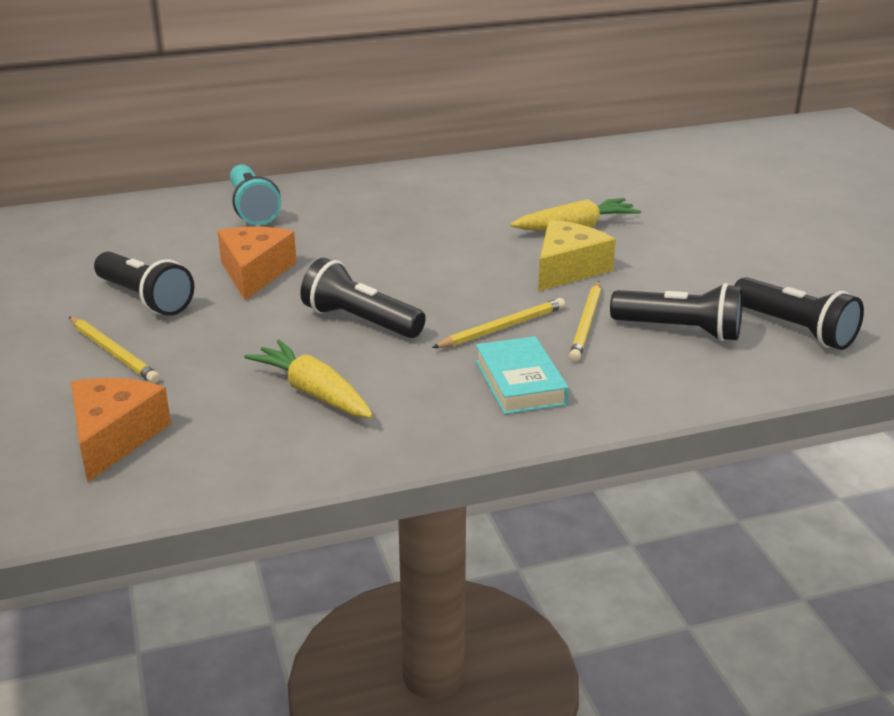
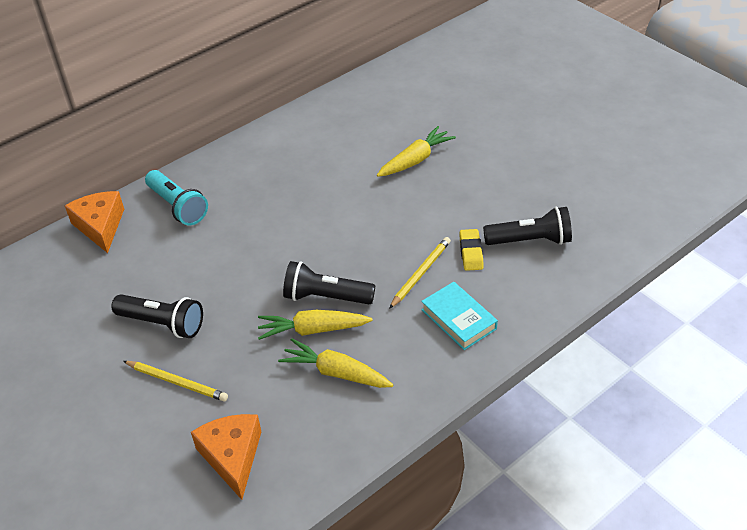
camera: 20 degrees left, 15 degrees up
(254, 272) = (223, 273): orange cheese -> orange cheese (100, 226)
(318, 346) = (313, 330): none -> yellow carrot
(568, 269) = (432, 203): yellow cheese -> none
(586, 324) = (471, 252): yellow pencil -> yellow eraser
(795, 330) = (596, 218): black flashlight -> none

